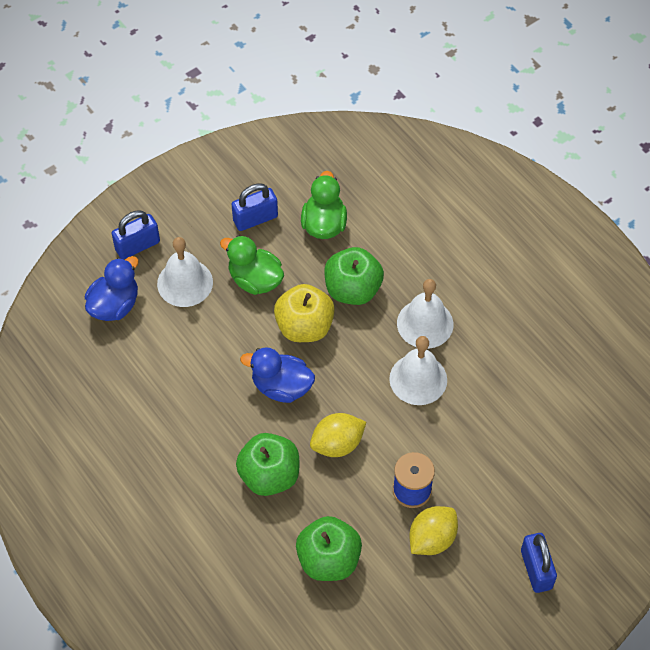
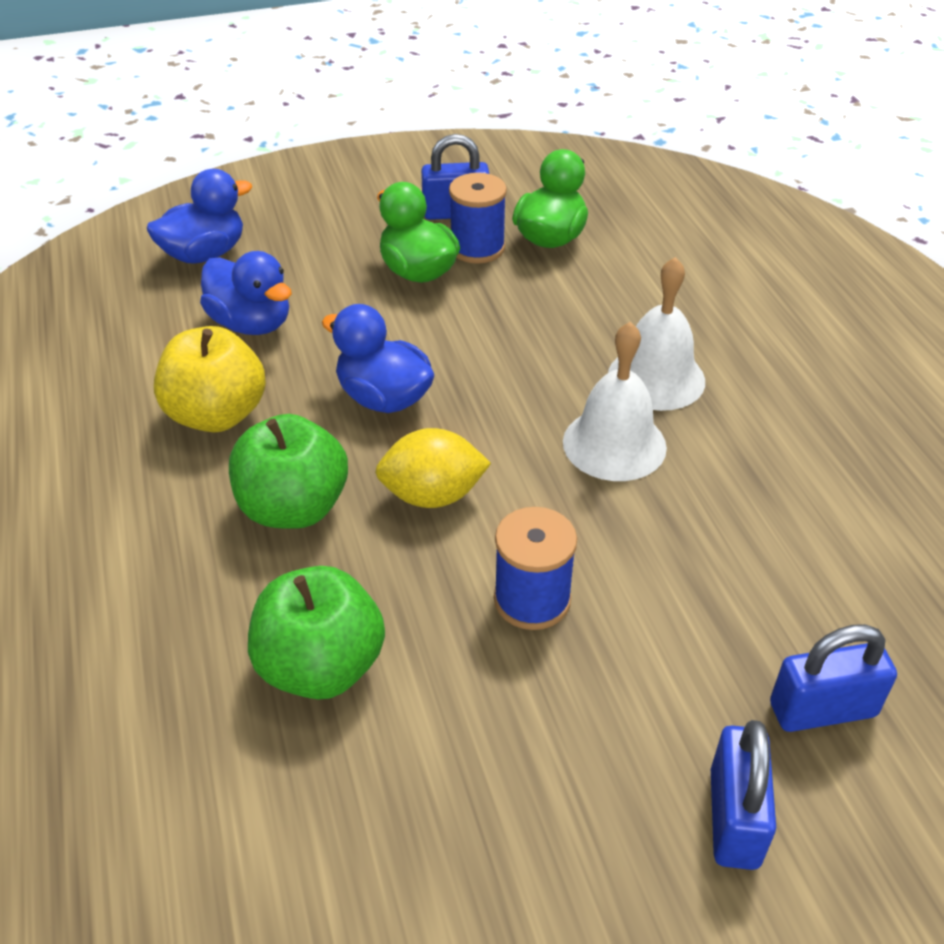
camera: 20 degrees right, 15 degrees down
(137, 246) = (279, 205): blue padlock -> blue padlock (822, 709)
(176, 354) = (251, 324): none -> blue duck
(185, 283) = (316, 253): white bell -> none
(282, 247) = (477, 248): none -> blue spool
(304, 327) = (461, 337): yellow apple -> yellow apple (217, 415)
(352, 289) = (558, 313): green apple -> none
(432, 539) = (535, 692): yellow lemon -> none

